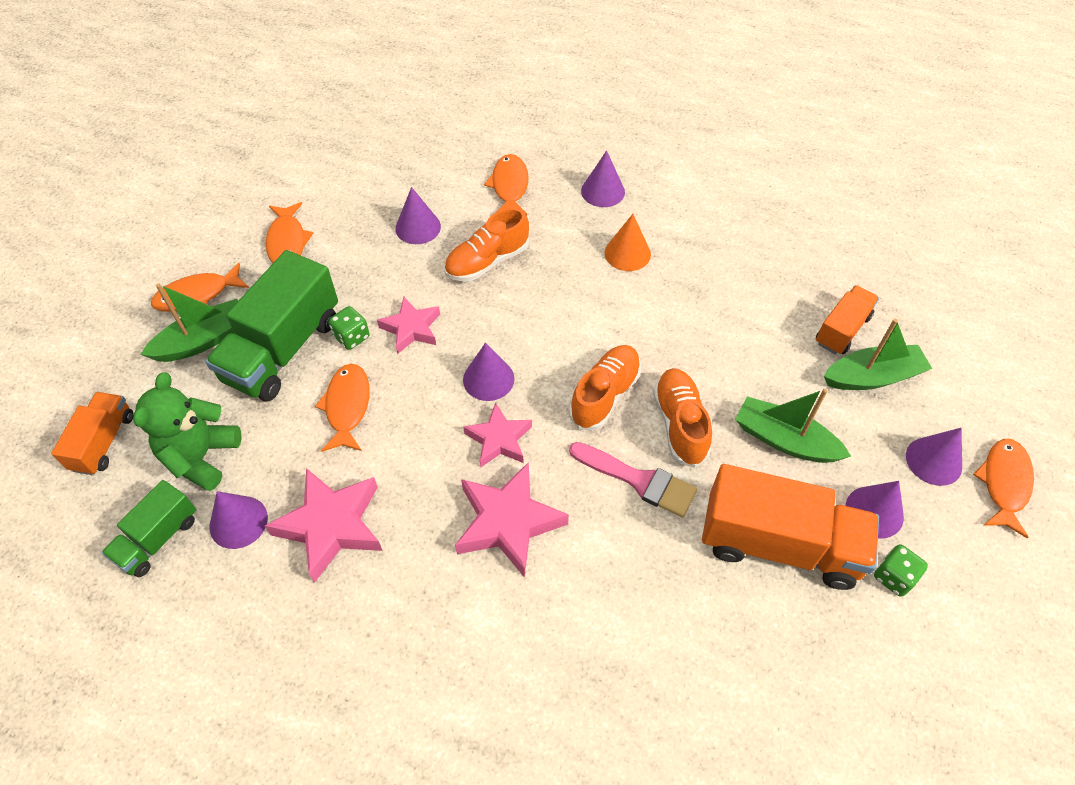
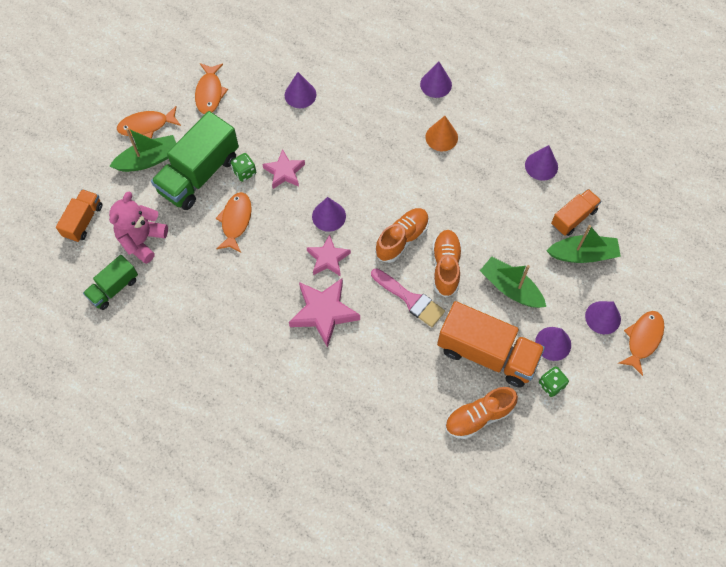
camera: 10 degrees right, 10 degrees up
(201, 457) = (142, 240): green teddy bear -> pink teddy bear
(238, 522) = (162, 285): purple cone -> purple cone (541, 166)
(331, 526) = (217, 297): pink star -> none
(487, 262) = (343, 129): orange shoe -> orange shoe (478, 417)
(509, 186) = (370, 70): orange fish -> none

